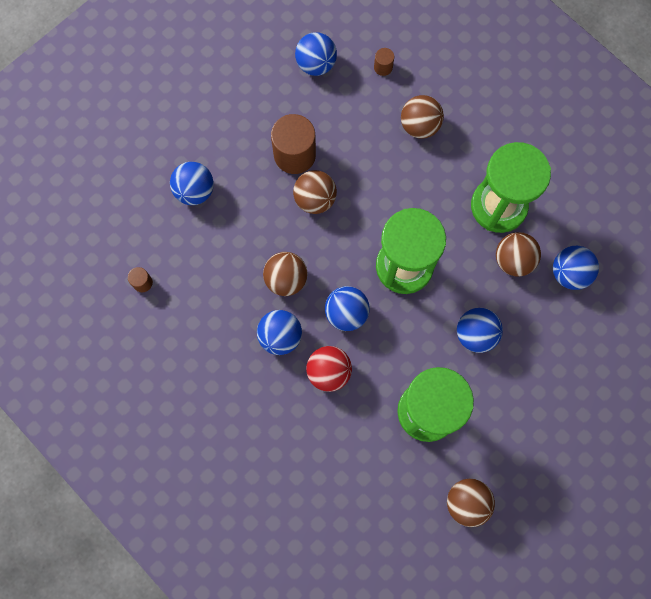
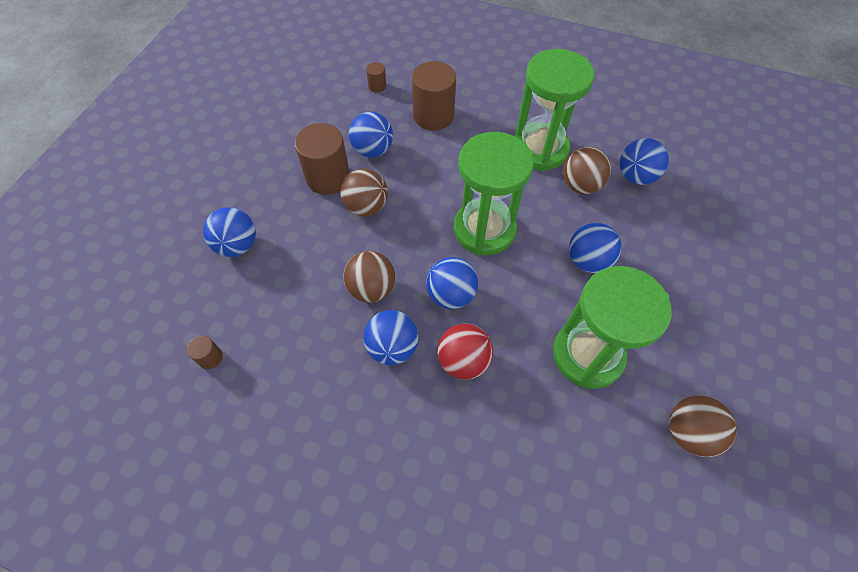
camera: 25 degrees left, 15 degrees down
(316, 64) = (315, 103): blue ball -> blue ball (373, 150)
(419, 126) = (433, 116): brown ball -> brown cylinder

